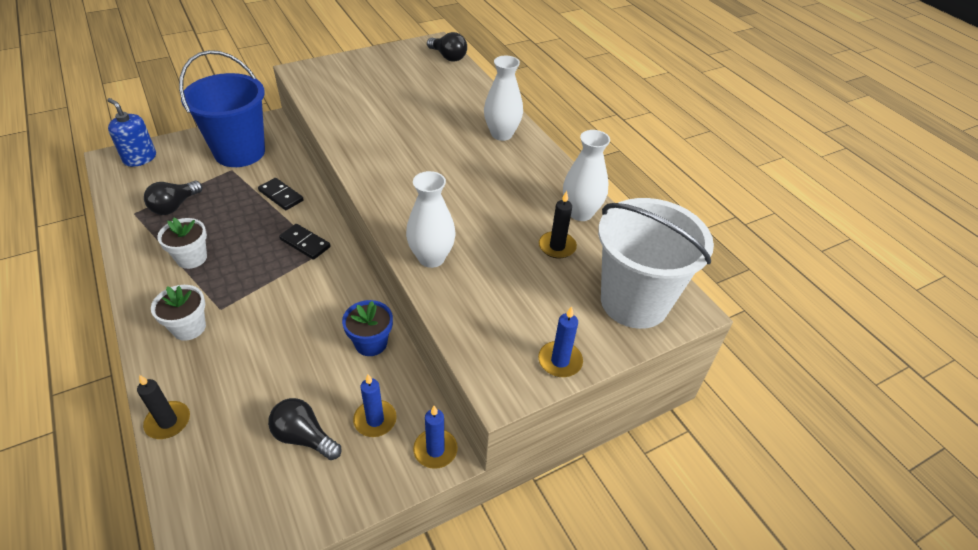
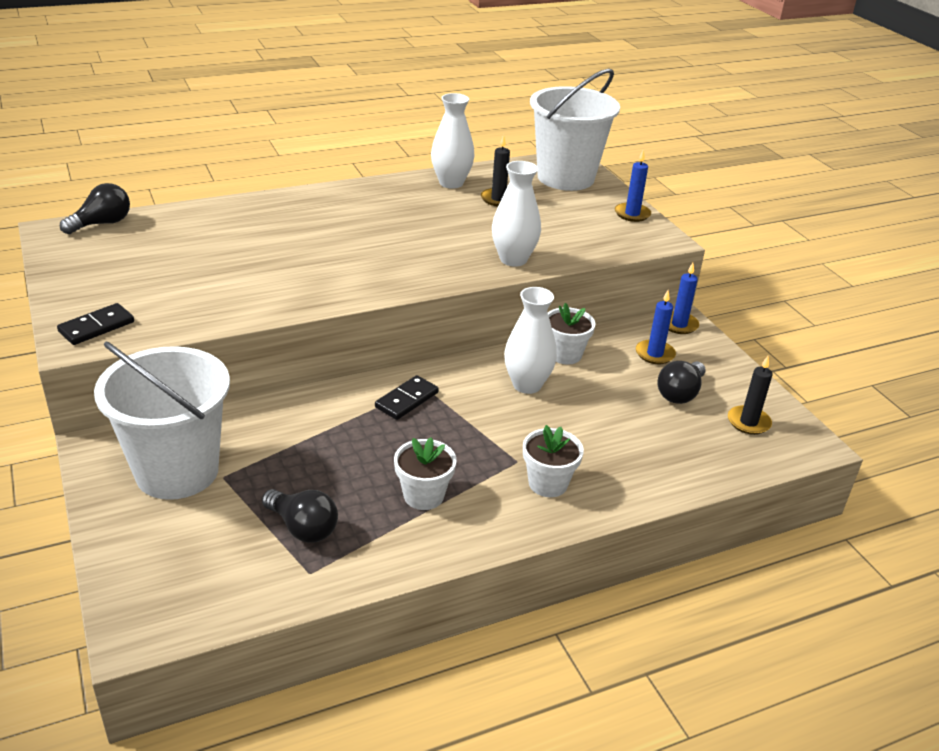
camera: 85 degrees left, 10 degrees down
(140, 158) = (150, 592): blue soap dispenser -> none
(168, 422) = (678, 483): black candle -> black candle (748, 422)
(240, 152) = (177, 471): blue bucket -> white bucket
(281, 196) = (303, 423): black domino -> black domino (96, 327)
(371, 343) = (565, 354): blue flower pot -> white flower pot
(501, 134) = (306, 206): white vase -> white vase (527, 385)

